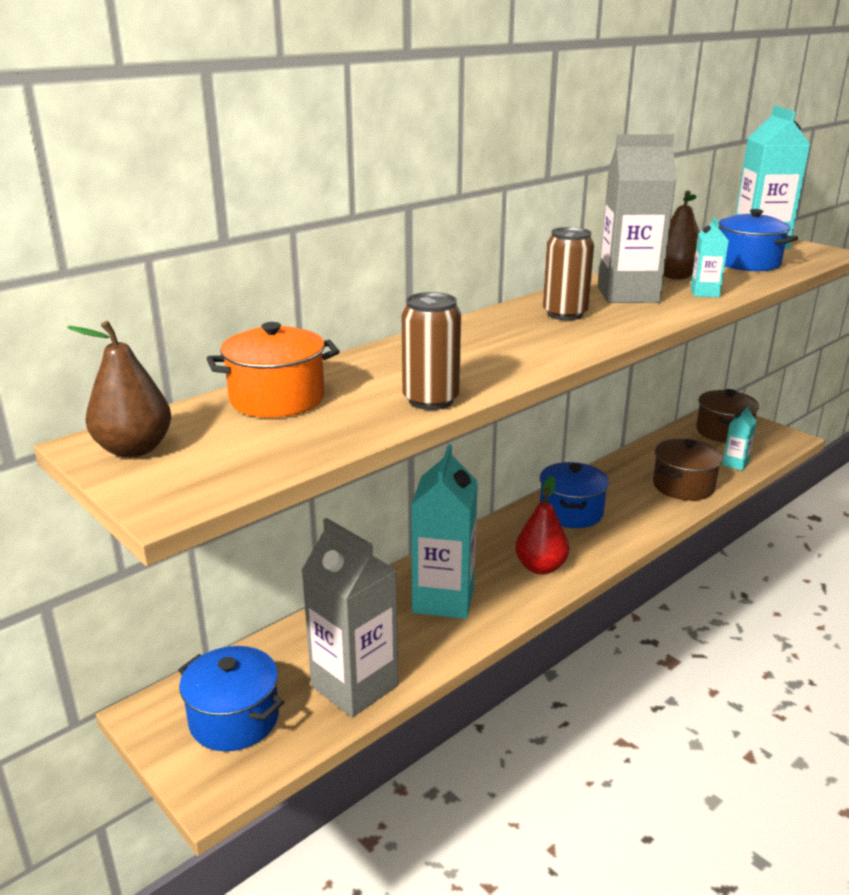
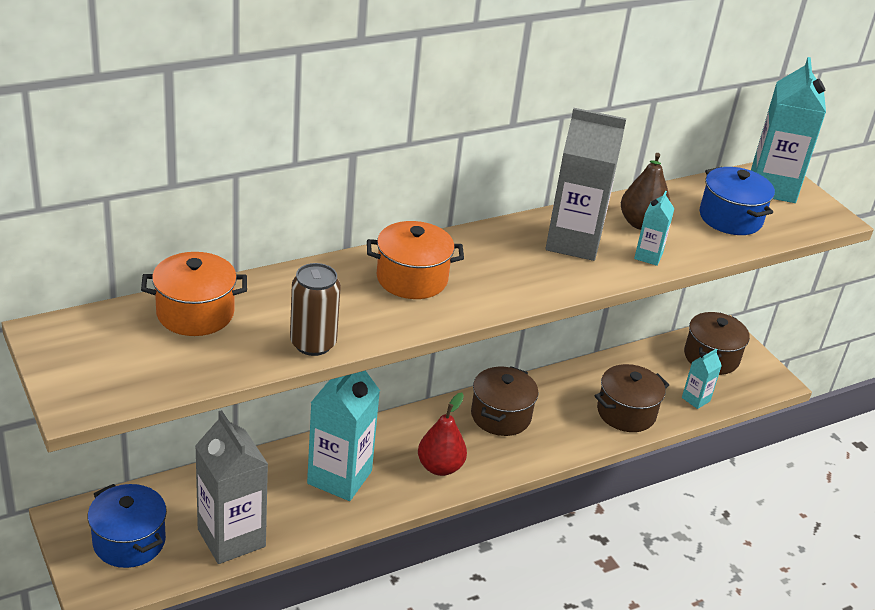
camera: 10 degrees right, 10 degrees up
(134, 449) = (70, 344): brown pear -> none
(496, 339) = (412, 279): none -> orange pot
(565, 314) = (495, 258): brown can -> none
(571, 512) = (500, 416): blue pot -> brown pot

